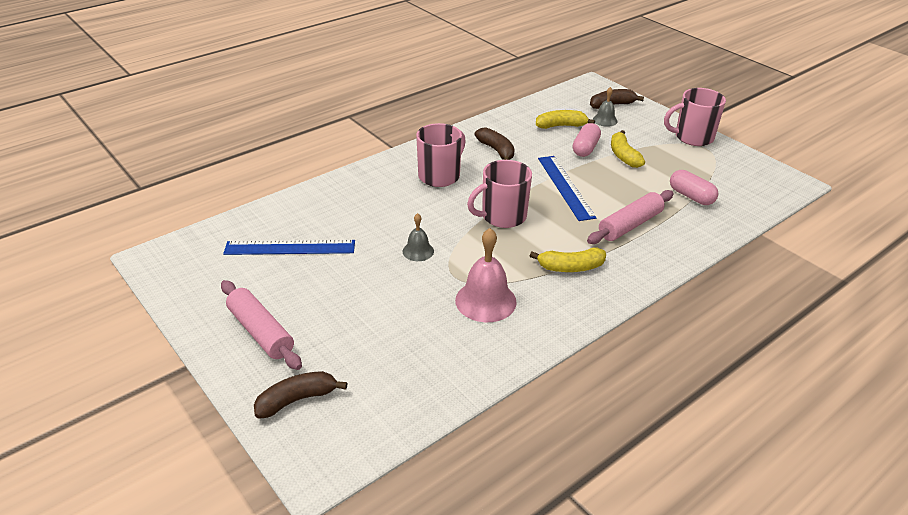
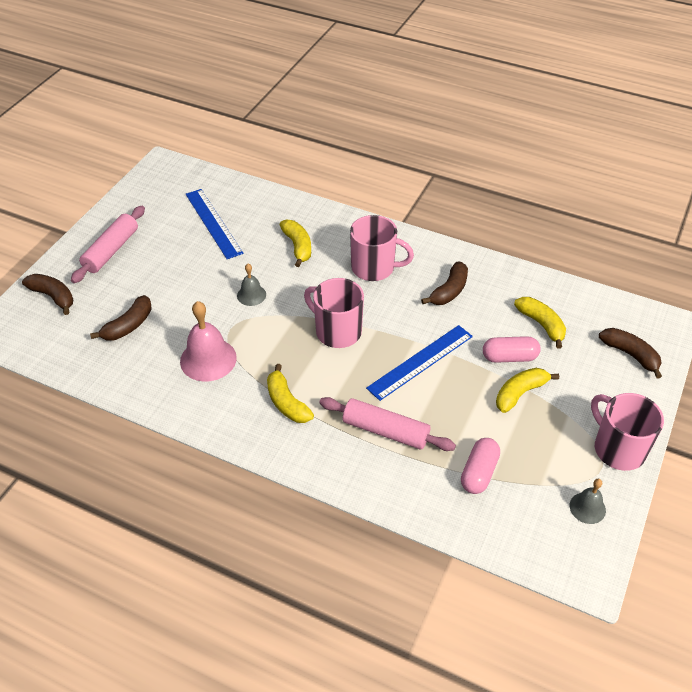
camera: 65 degrees right, 10 degrees up
(375, 207) = (298, 246): none -> yellow banana
(396, 346) = (128, 326): none -> brown banana
(605, 120) = (587, 357): grey bell -> grey bell (587, 508)

